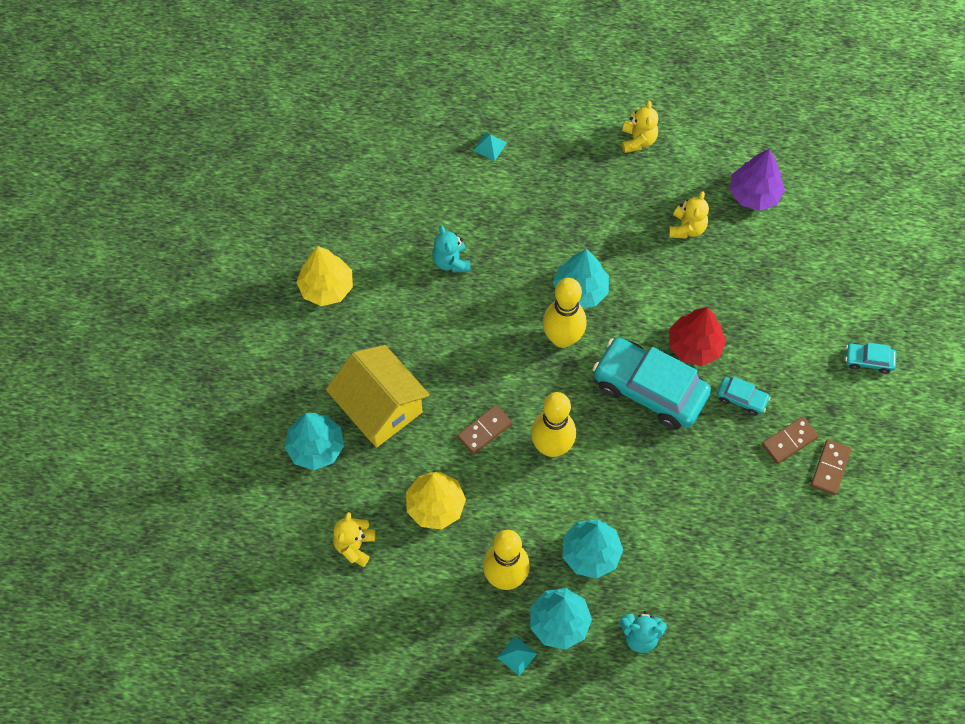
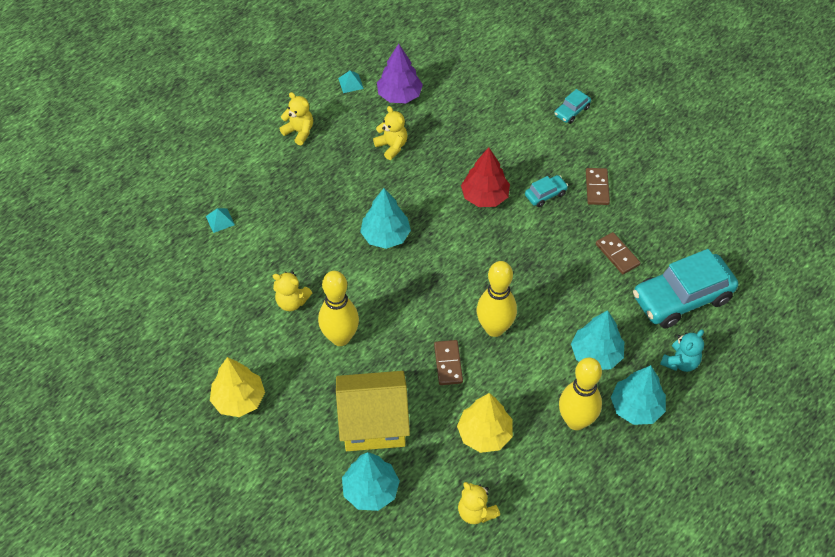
camera: 55 degrees left, 10 degrees down
(451, 261) = (292, 302): turquoise teddy bear -> yellow teddy bear
(517, 655) = (644, 451): turquoise pyramid -> turquoise pyramid (351, 83)
(562, 338) = (414, 270): yellow bowling pin -> yellow bowling pin (340, 338)
(649, 389) = (496, 242): turquoise car -> turquoise car (682, 298)
(830, 468) = (633, 178): brown domino -> brown domino (617, 254)

